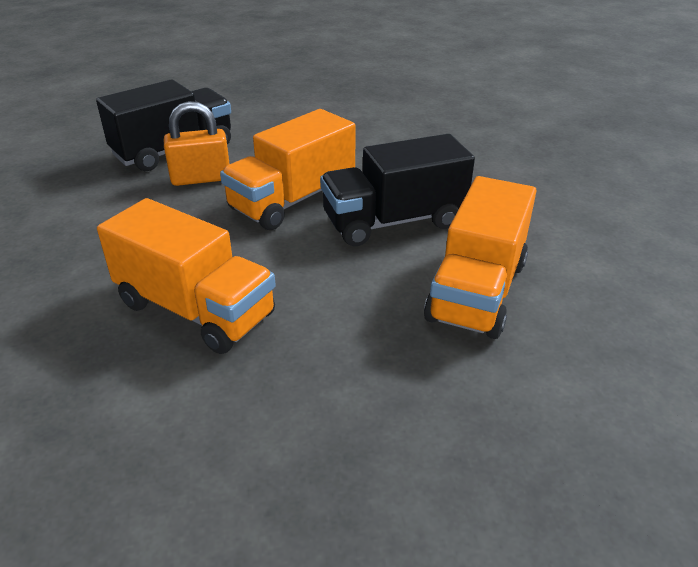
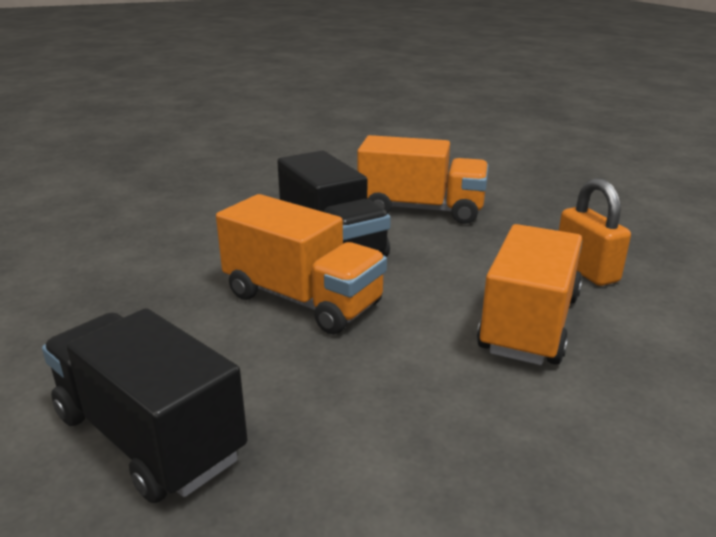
camera: 100 degrees left, 10 degrees down
(201, 178) = (252, 381): orange padlock -> orange padlock (586, 270)

